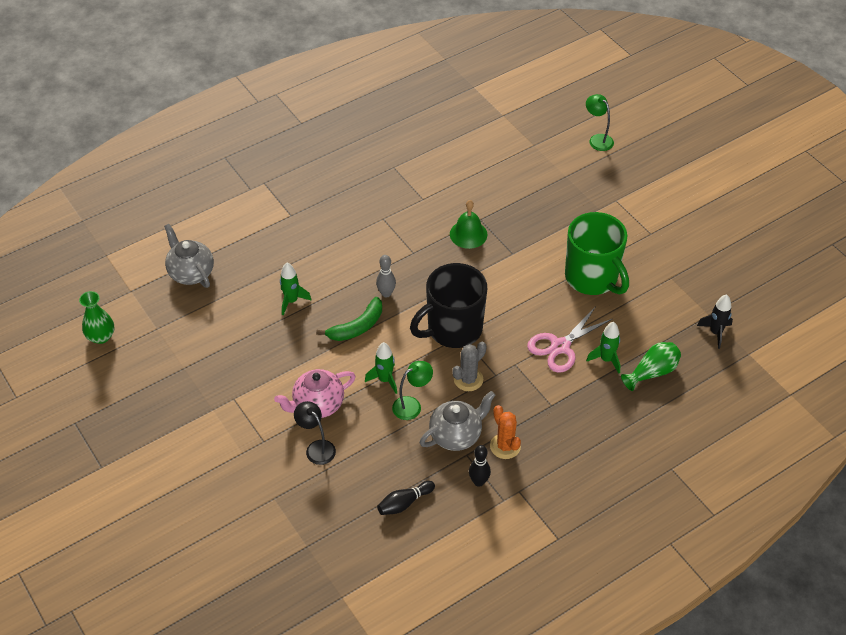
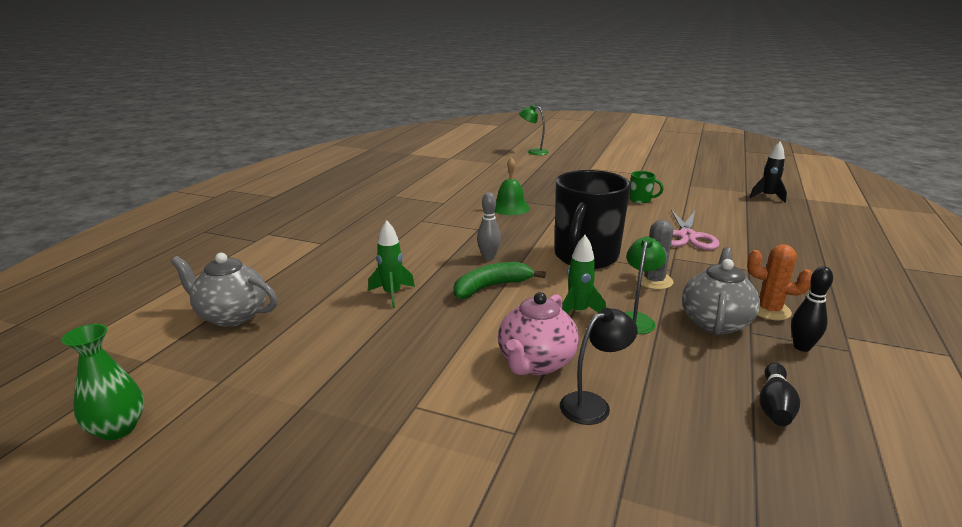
camera: 35 degrees left, 25 degrees down
(316, 448) = (593, 404): black lamp -> black lamp turned 135 degrees clockwise
(357, 327) = (491, 287): green banana -> green banana turned 135 degrees counterclockwise
(592, 278) = (641, 200): green mug -> green mug, size x0.42
(606, 359) = (731, 231): green rocket -> none
(652, 372) = (774, 226): green vase -> none

